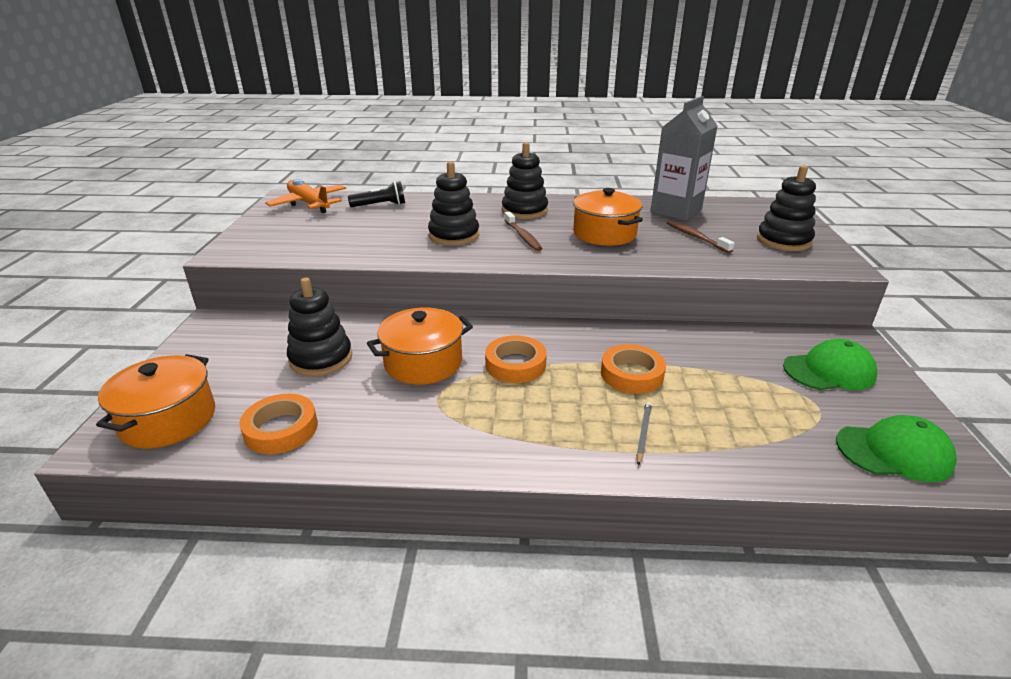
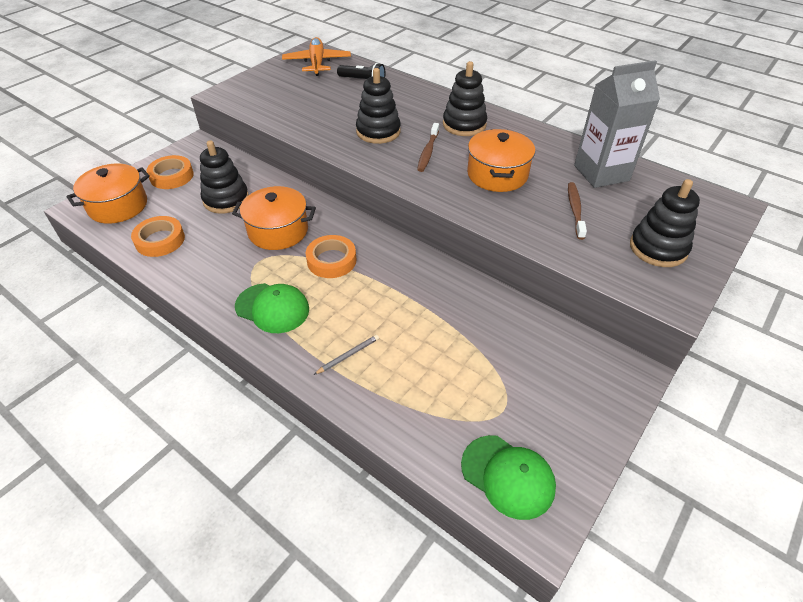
camera: 35 degrees right, 15 degrees up
(631, 374) = (399, 308): orange tape -> orange tape (172, 176)
(829, 371) = (560, 388): green cap -> green cap (272, 308)

